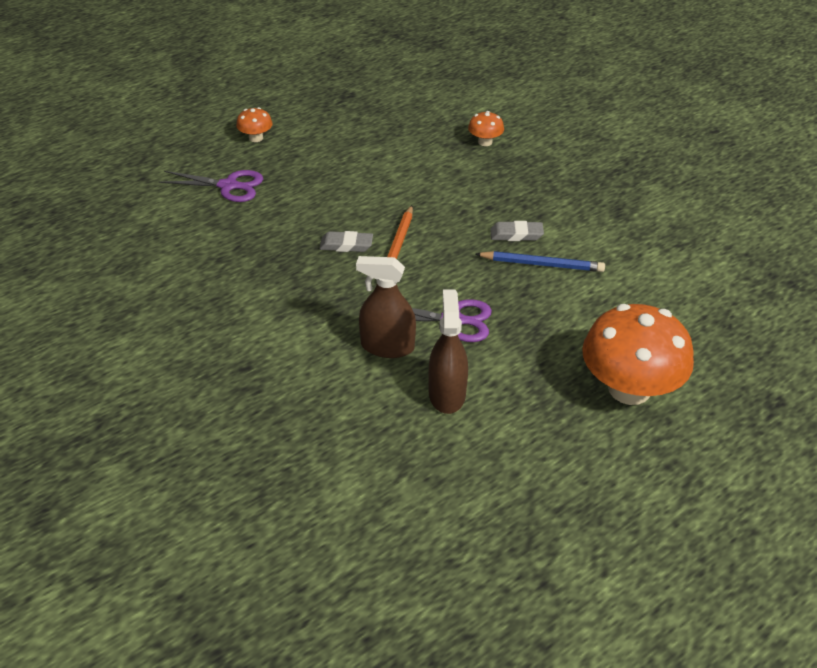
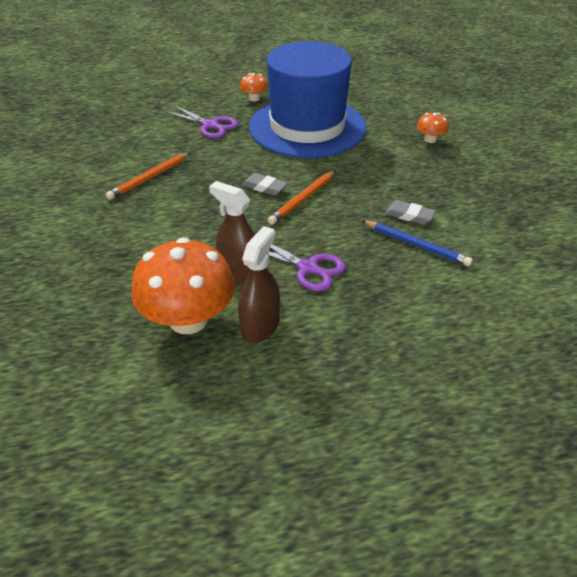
camera: 25 degrees right, 0 degrees up
(205, 271) = (149, 178): none -> orange pencil
(343, 160) = (307, 127): none -> blue hat
(629, 389) = (429, 377): orange mushroom -> orange mushroom (188, 319)

